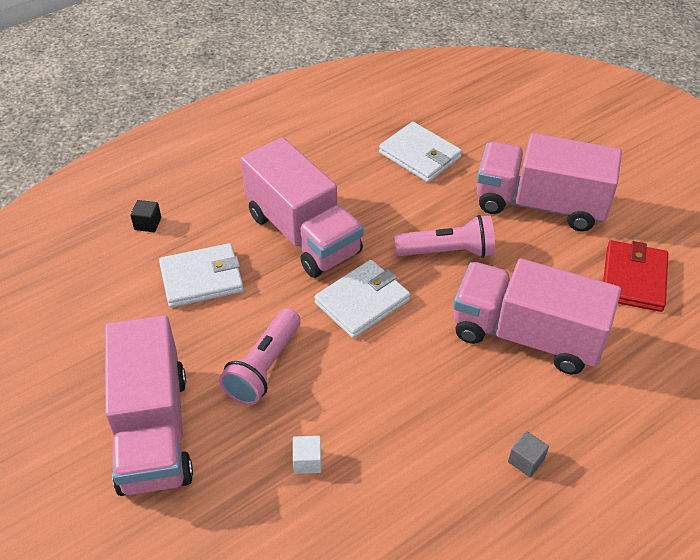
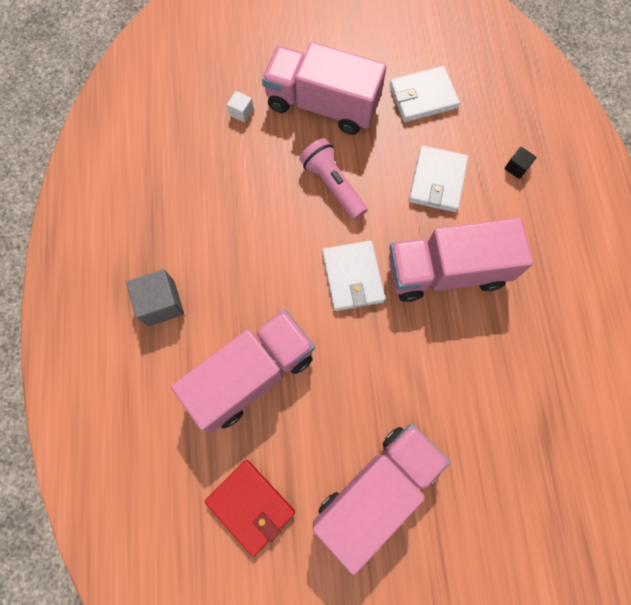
camera: 120 degrees right, 25 degrees up
(307, 461) = (246, 177): white cube -> white cube (241, 112)
(419, 155) = (497, 423): white wallet -> white wallet (423, 97)
(448, 252) = (366, 371): pink flashlight -> none
(526, 460) = (161, 303): grey cube -> grey cube, size x1.89

